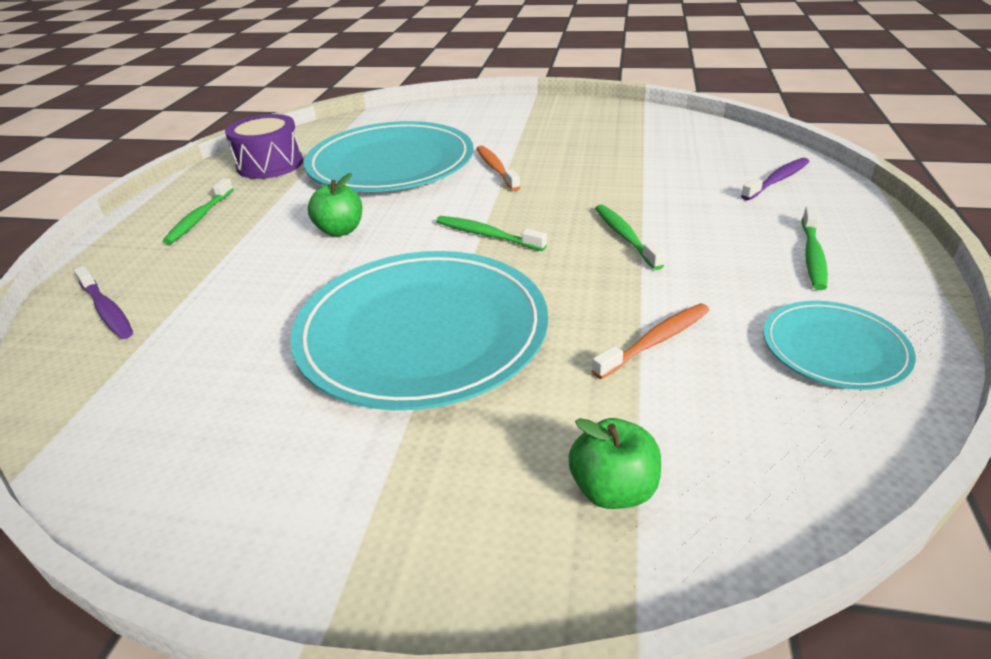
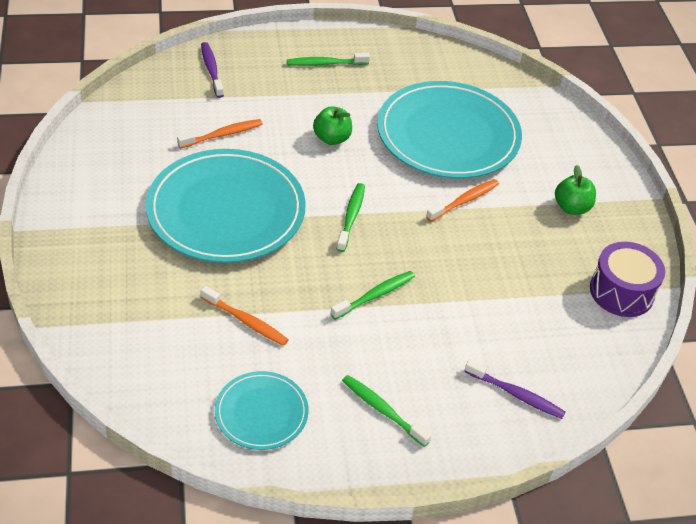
camera: 65 degrees right, 10 degrees up
(106, 309) = (211, 70): purple toothbrush -> purple toothbrush turned 135 degrees clockwise
(258, 317) = (222, 135): none -> orange toothbrush
(270, 164) = (419, 67): purple drum -> purple drum (621, 292)
(613, 489) = (118, 312): green apple -> green apple (571, 207)
(812, 255) = (383, 410): green toothbrush -> green toothbrush turned 45 degrees clockwise

